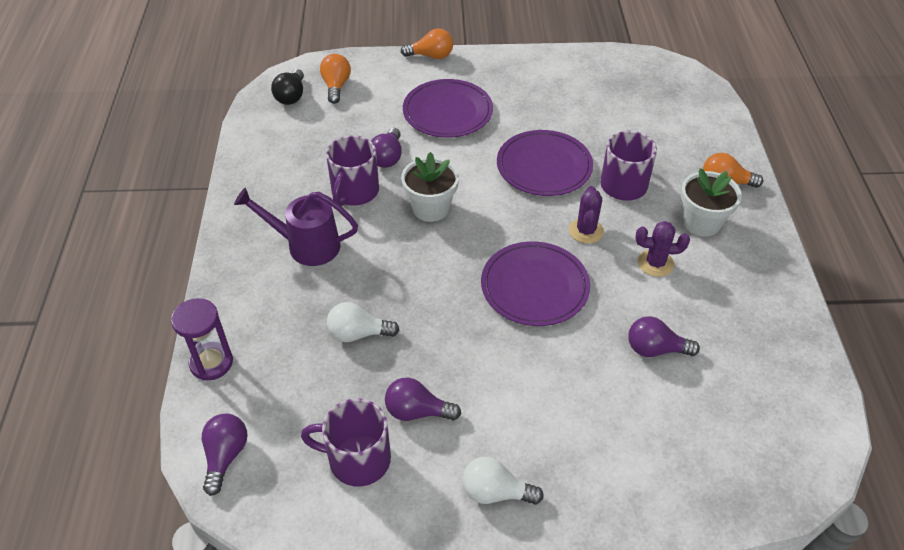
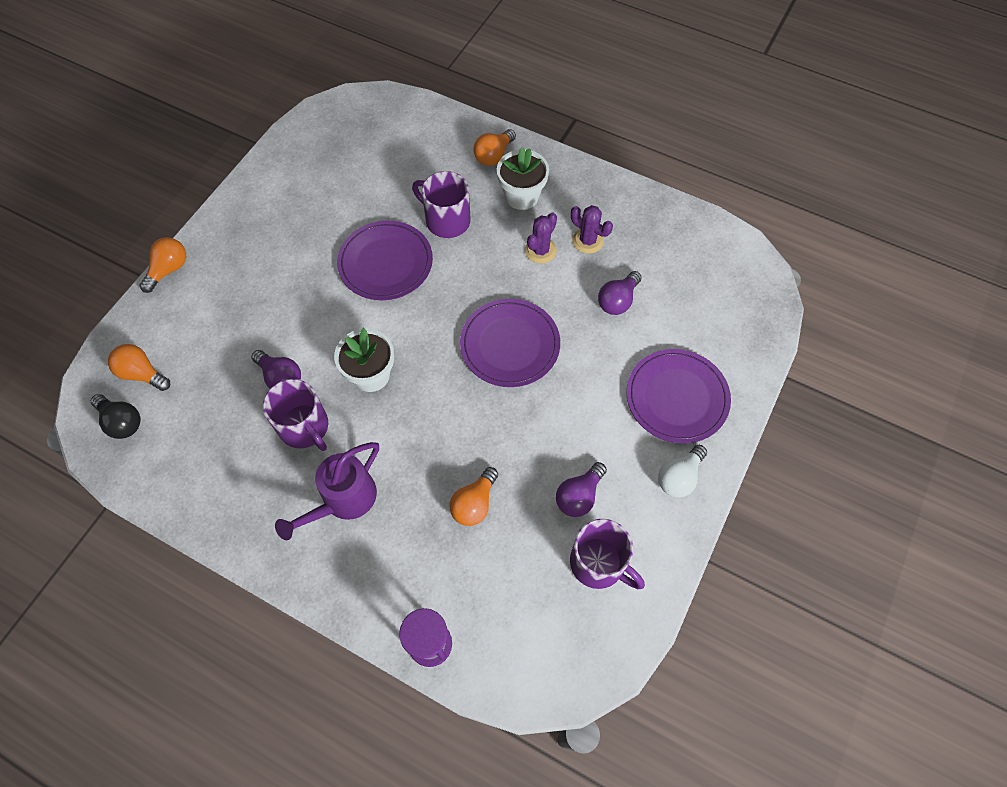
camera: 60 degrees left, 15 degrees up
(225, 456) = (539, 670): purple light bulb -> none
(357, 459) = (599, 563): purple mug -> purple mug turned 90 degrees counterclockwise
(358, 334) = (474, 503): white light bulb -> orange light bulb
(447, 112) = (259, 298): purple plate -> purple plate (677, 397)
(586, 231) = (477, 276): purple cactus -> purple cactus (587, 241)

